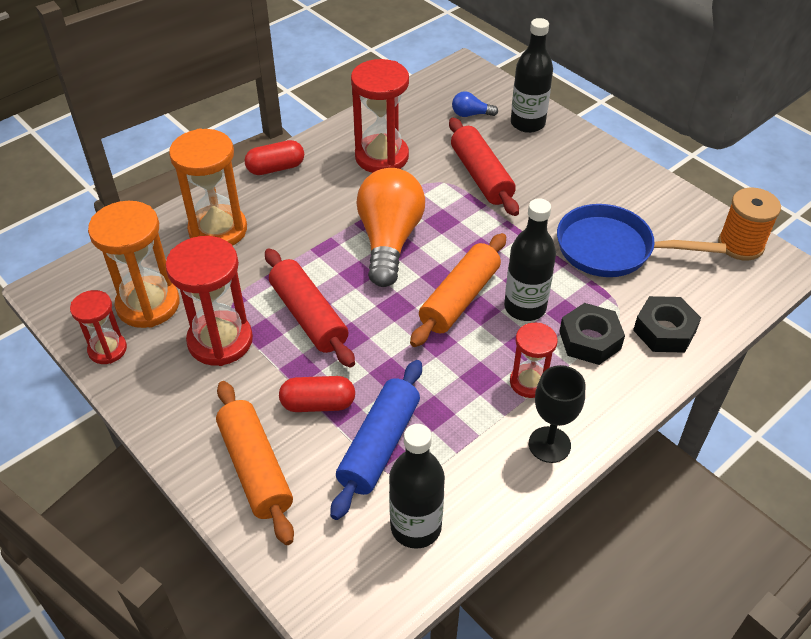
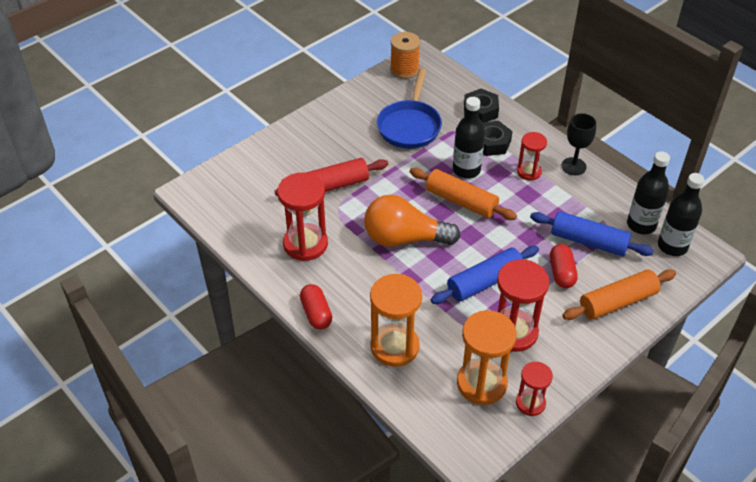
camera: 90 degrees left, 0 degrees up
(309, 316) = (484, 282): red rolling pin -> blue rolling pin
(471, 114) = (254, 189): blue light bulb -> none
(527, 123) = (269, 157): black bottle -> black bottle (672, 246)

